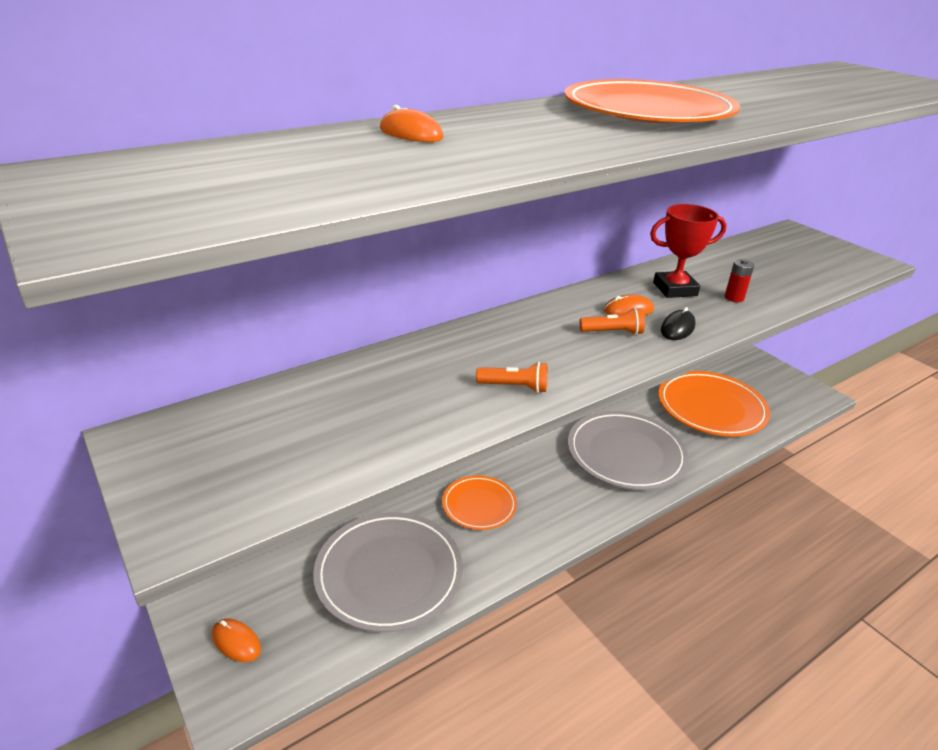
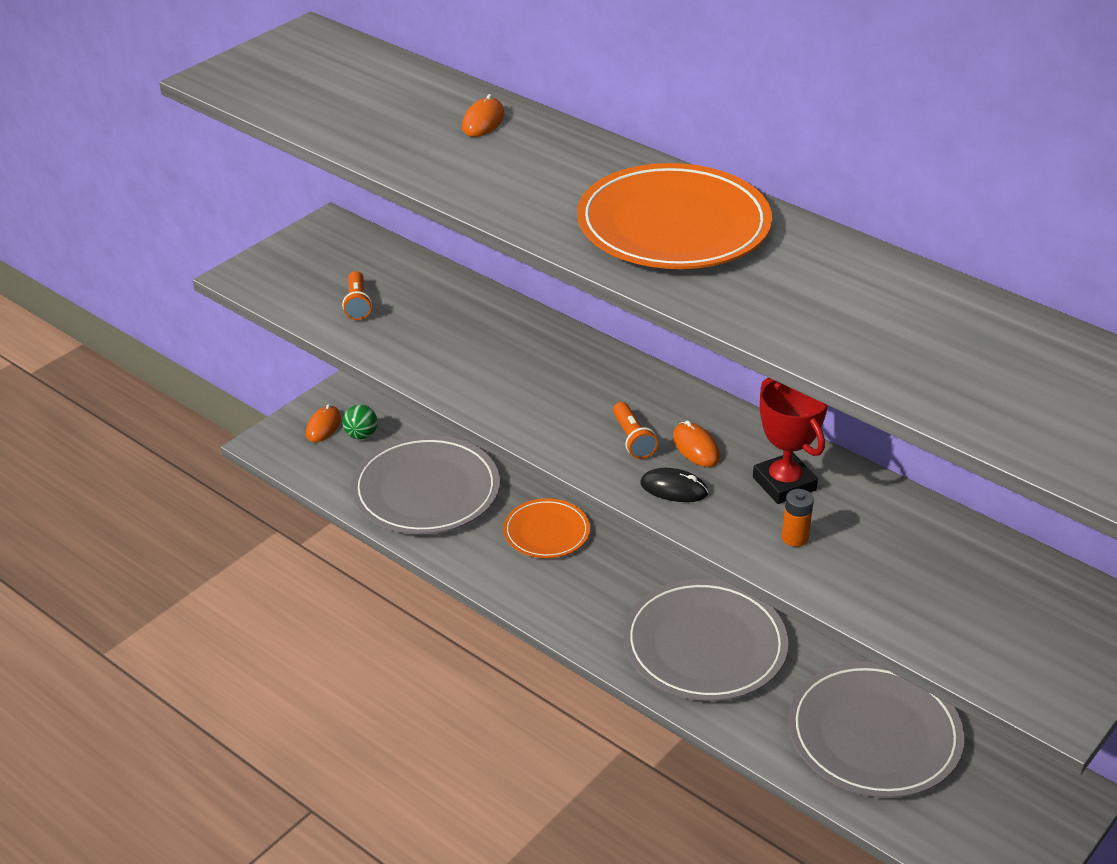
camera: 75 degrees right, 5 degrees up
(274, 610) = (361, 435): none -> green ball
(515, 387) = (485, 387): orange flashlight -> orange flashlight (357, 304)
(711, 407) = (874, 735): orange plate -> grey plate
(734, 298) = (795, 538): red battery -> orange battery

